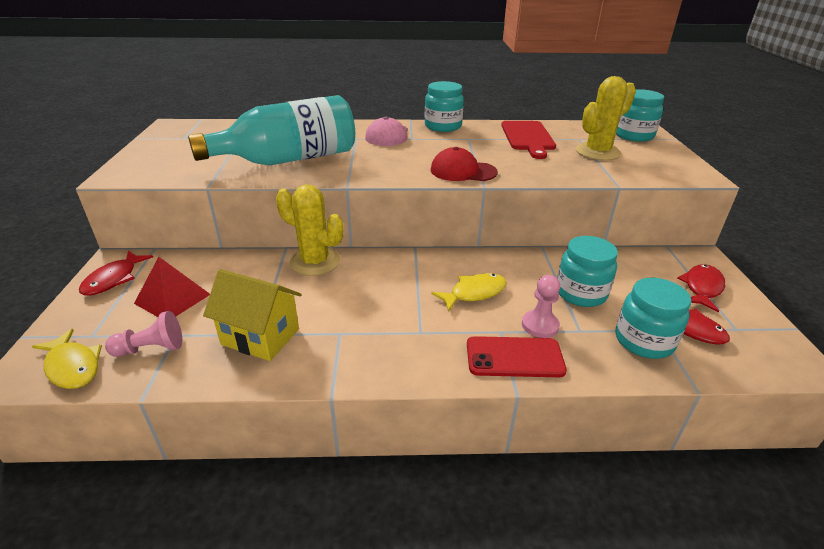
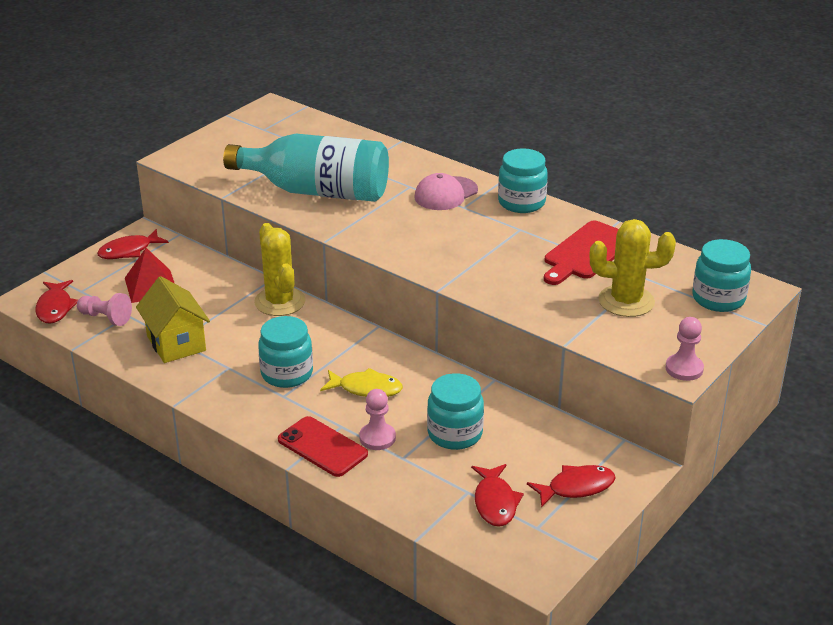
camera: 40 degrees right, 0 degrees up
(73, 366) = (55, 308): yellow fish -> red fish
(463, 171) = (446, 266): red cap -> none
(643, 341) = (439, 491): turquoise jar -> turquoise jar (287, 374)
(698, 172) = (684, 369): none -> pink pawn

